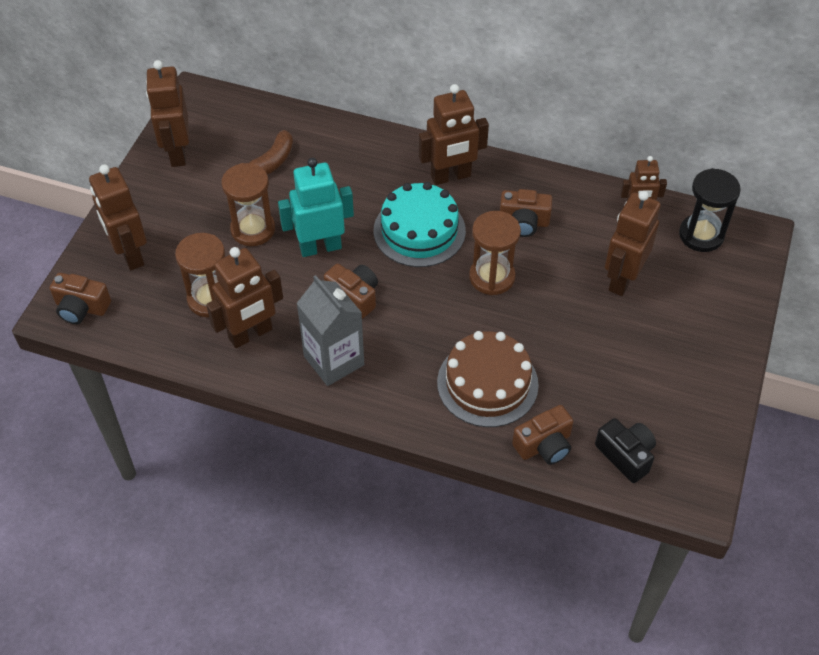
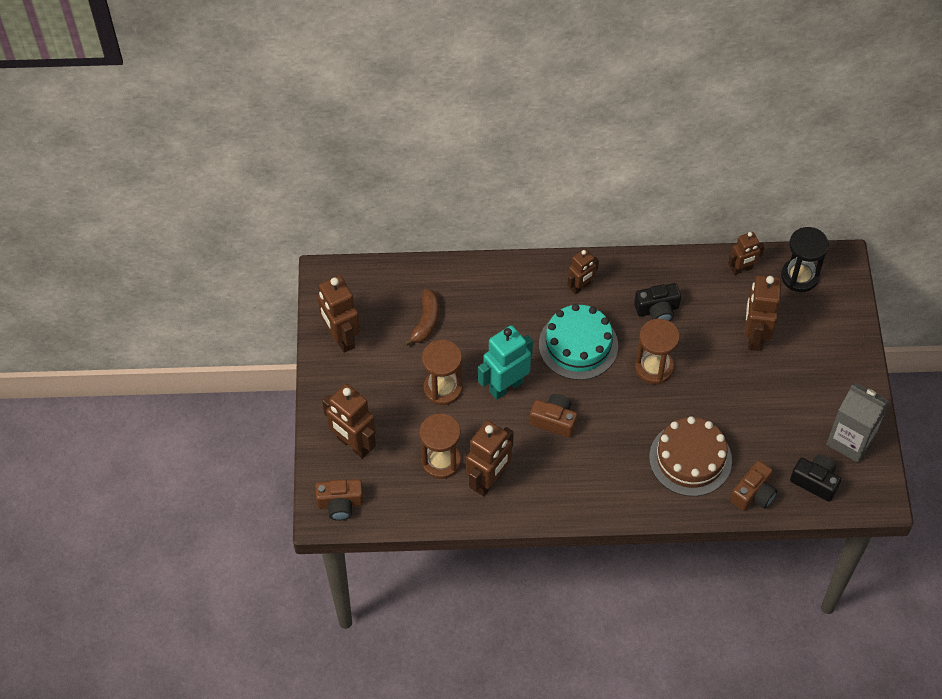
camera: 20 degrees left, 5 degrees up
(334, 360) = (565, 480): grey carton -> grey carton (850, 440)
(451, 176) = (580, 287): brown robot -> brown robot, size x0.61
(524, 222) = (657, 310): brown camera -> black camera

